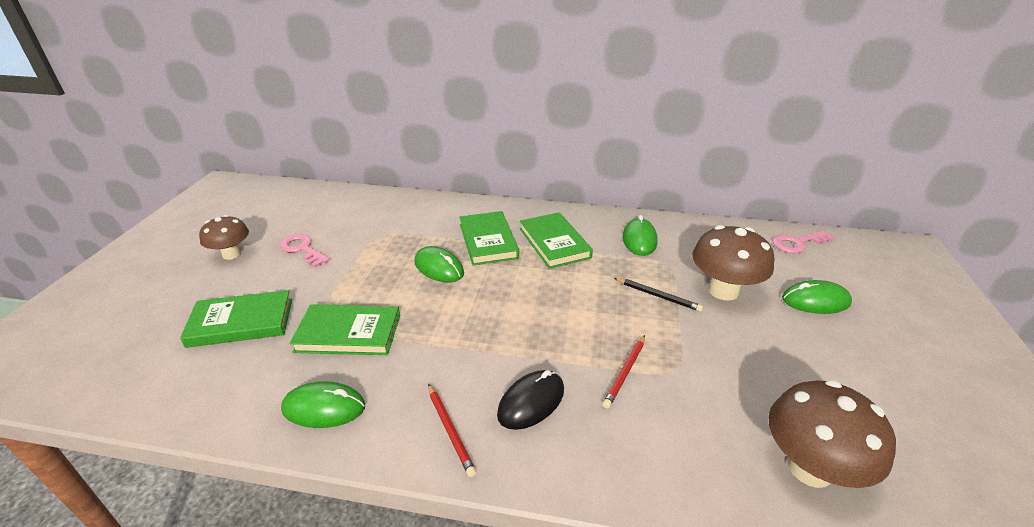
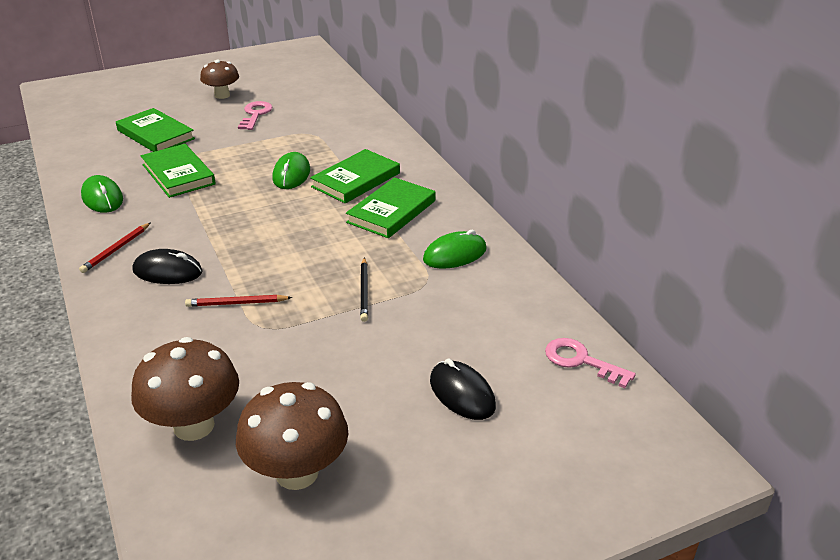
camera: 55 degrees right, 0 degrees up
(723, 290) = (415, 327): brown mushroom -> brown mushroom (297, 473)
(815, 301) = (462, 393): green mouse -> black mouse

